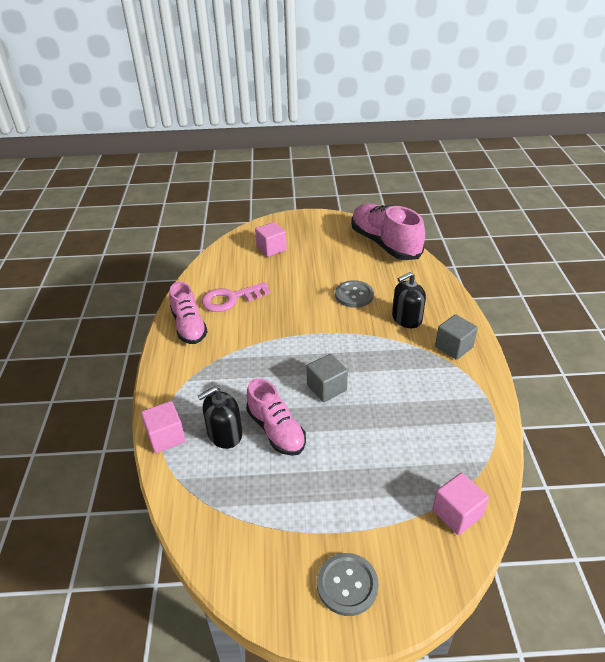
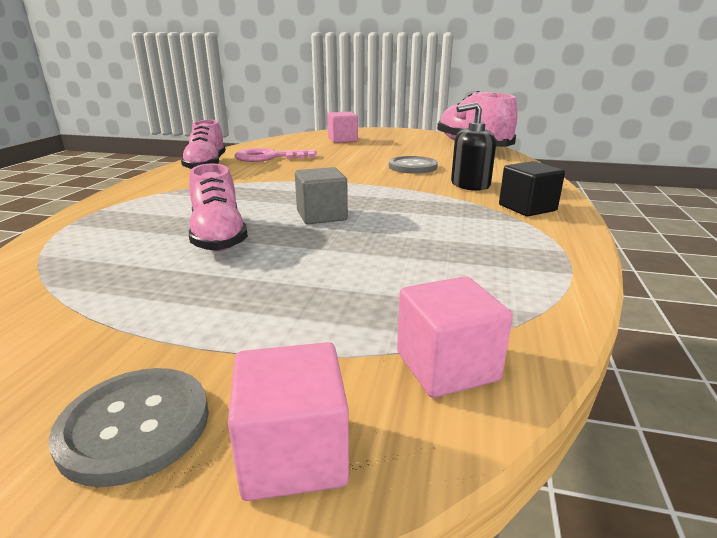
camera: 15 degrees right, 15 degrees down
(166, 437) = (77, 223): pink cube -> pink cube (293, 454)
(224, 434) = (149, 230): black soap dispenser -> none
(454, 347) = (527, 208): grey cube -> black cube

